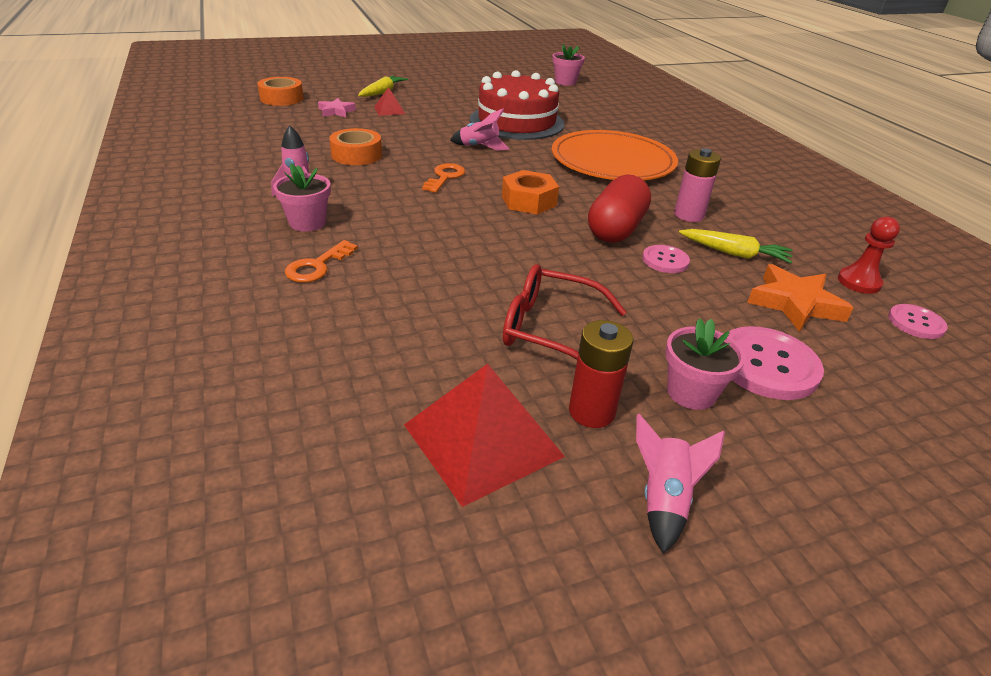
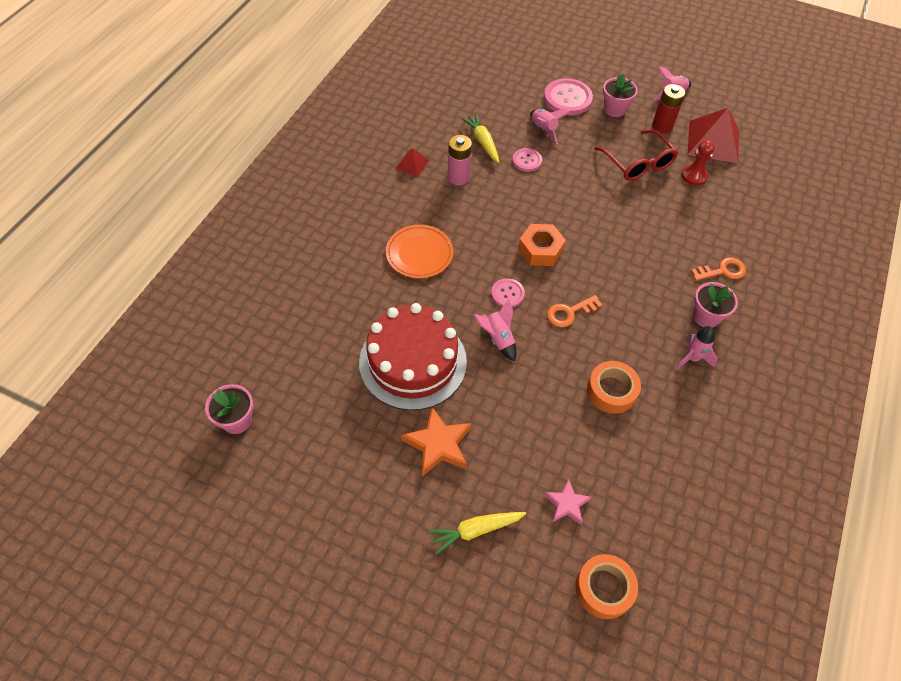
camera: 135 degrees left, 20 degrees up
(389, 110) = (509, 471): red pyramid -> red pyramid (412, 164)
(612, 161) = (419, 253): orange plate -> orange plate, size x0.59
(616, 229) = (520, 195): red capsule -> none
(711, 303) = (543, 130): none -> pink rocket
(794, 304) = (506, 107): orange star -> orange star (438, 444)
(859, 282) = (453, 95): red pawn -> red pawn (694, 176)
(916, 323) = (470, 71): pink button -> pink button (507, 294)

